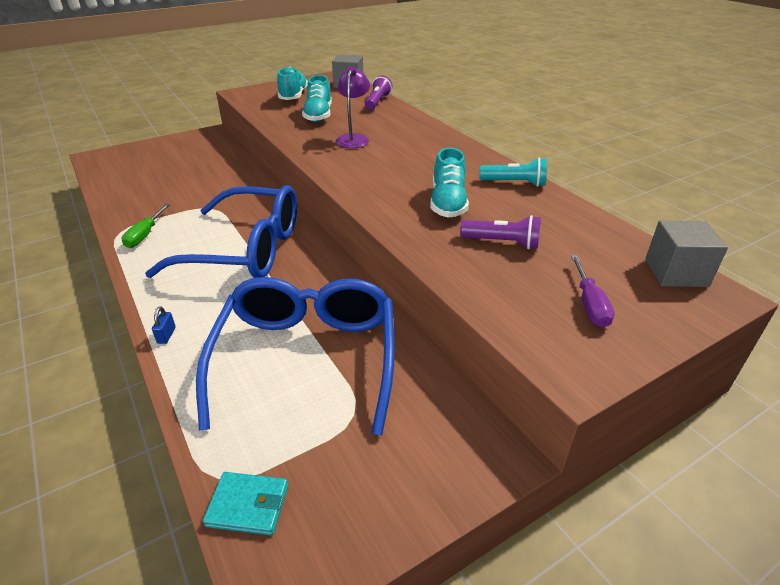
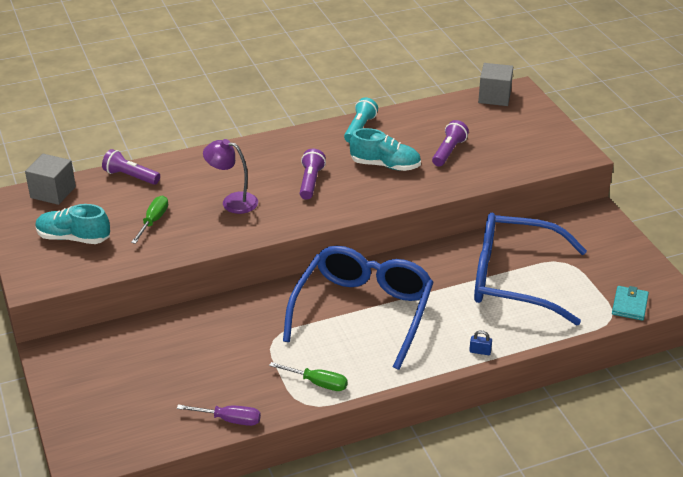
camera: 80 degrees left, 0 degrees up
(318, 115) = (153, 221): turquoise shoe -> green screwdriver
(398, 167) = (310, 182): none -> purple flashlight
(589, 304) = (522, 135): purple screwdriver -> purple screwdriver (229, 420)

